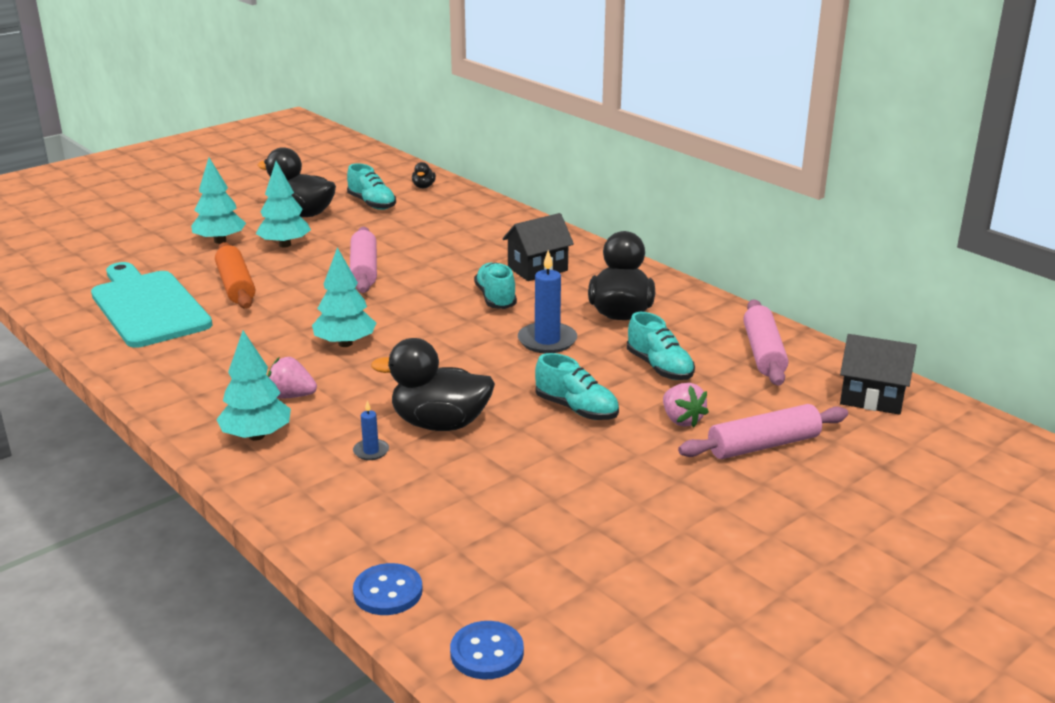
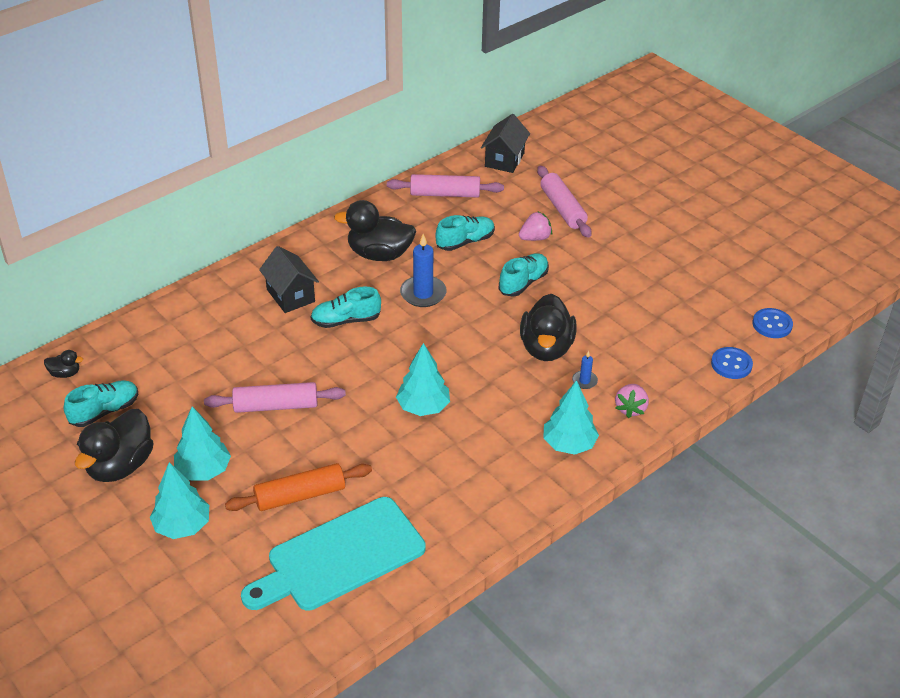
camera: 90 degrees left, 15 degrees up
(291, 396) = (510, 431): pink strawberry -> pink strawberry (630, 408)

